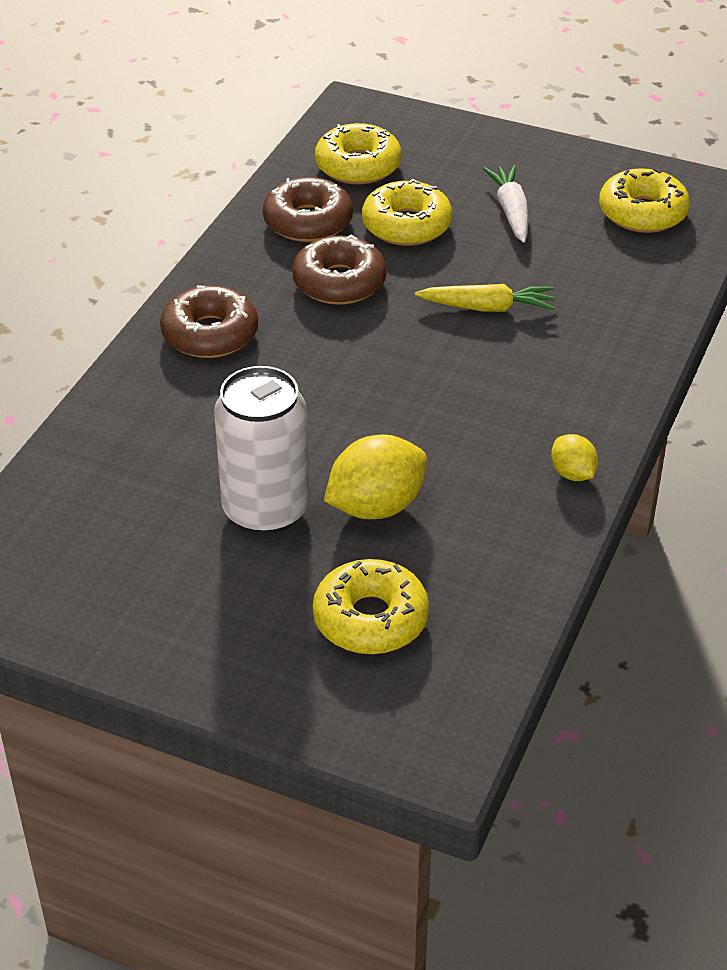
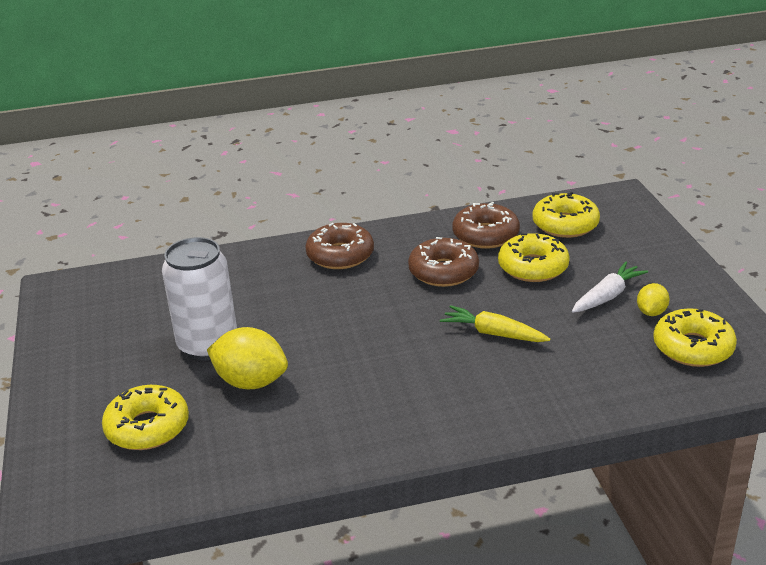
camera: 55 degrees right, 10 degrees down
(487, 308) = (493, 333): yellow carrot -> yellow carrot turned 150 degrees clockwise
(572, 473) = (367, 446): yellow lemon -> yellow lemon (651, 312)

